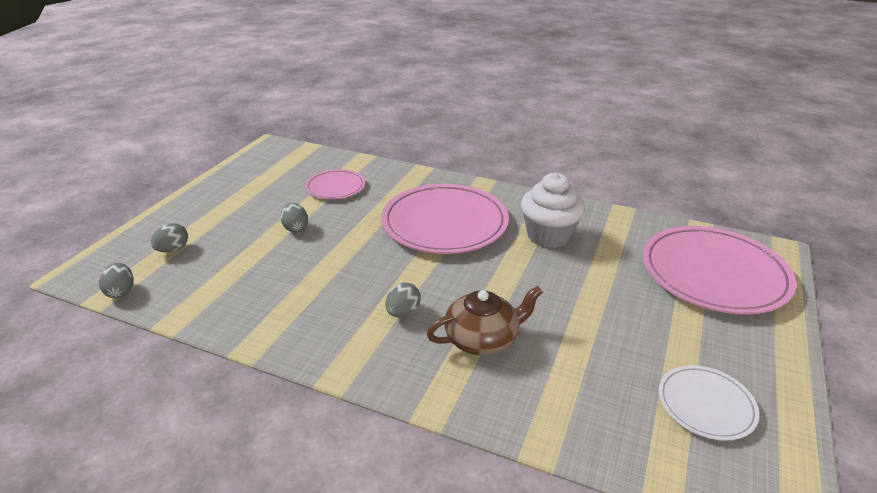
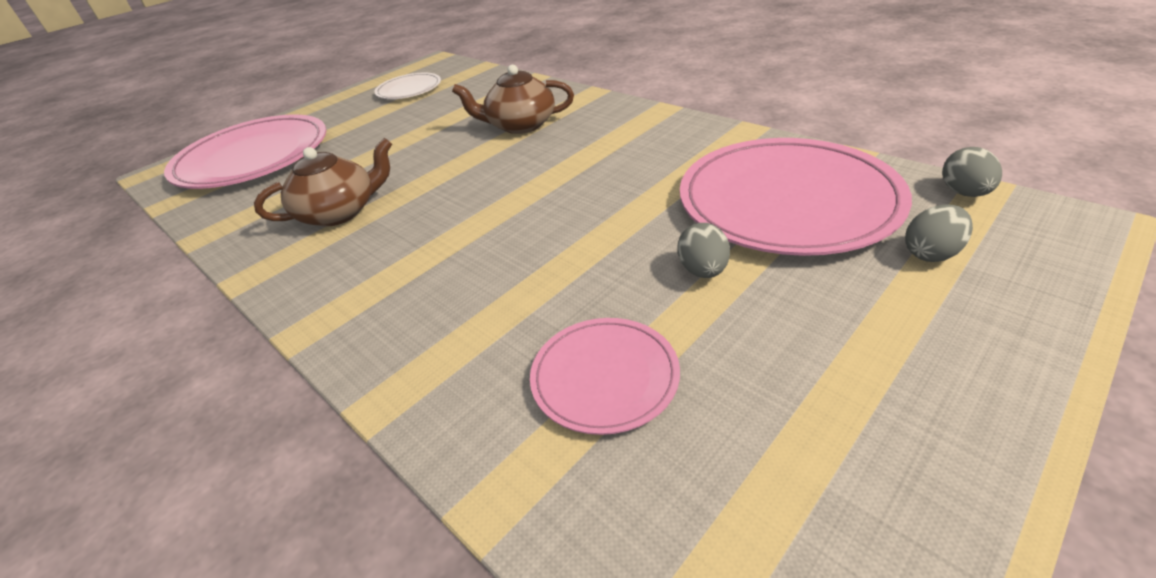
camera: 155 degrees left, 5 degrees up
(403, 312) = (581, 147): grey egg -> none
(444, 223) = (451, 248): pink plate -> pink plate (787, 201)
(548, 236) = (340, 212): white cupcake -> brown teapot

